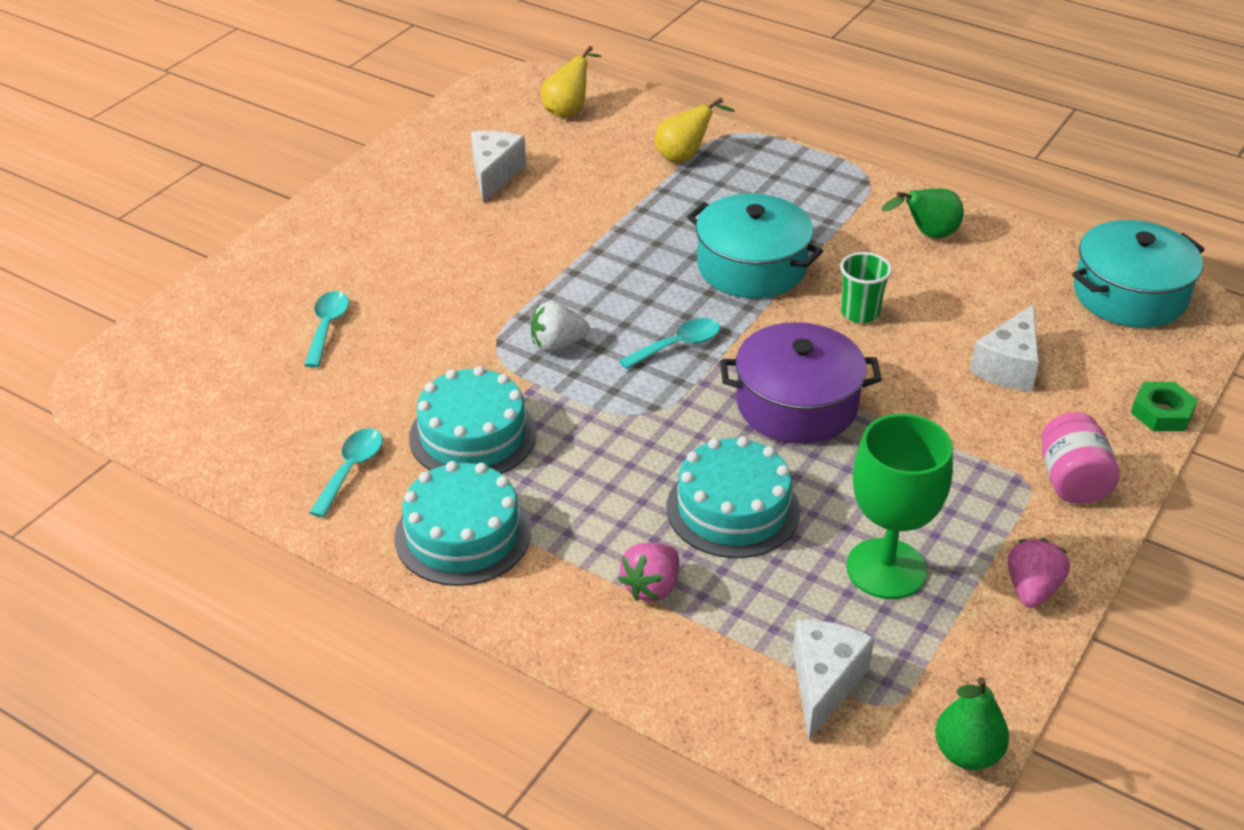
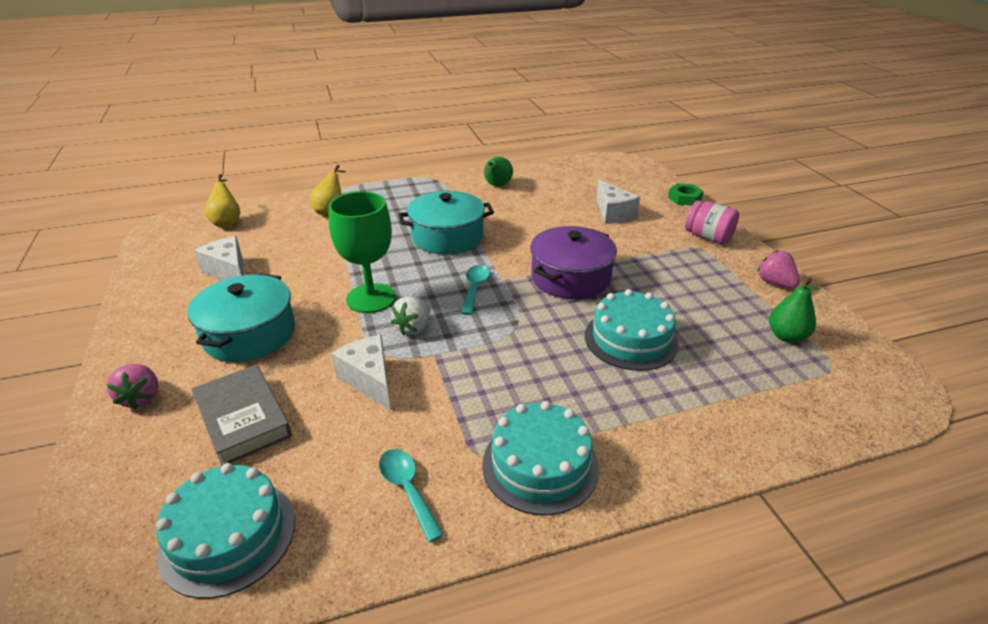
camera: 50 degrees left, 5 degrees down
(327, 327) = (243, 418): turquoise spoon -> grey book
(473, 435) = (448, 407): turquoise cake -> turquoise cake (228, 536)
(651, 587) = (670, 404): pink strawberry -> pink strawberry (141, 398)
(824, 683) = (802, 381): white cheese -> white cheese (369, 380)
(860, 313) = (526, 227): green cup -> none
(886, 569) = (725, 315): green goblet -> green goblet (371, 298)
(967, 753) = (886, 361): green pear -> green pear (786, 336)
(1129, 295) = (601, 169): turquoise pot -> turquoise pot (249, 334)

